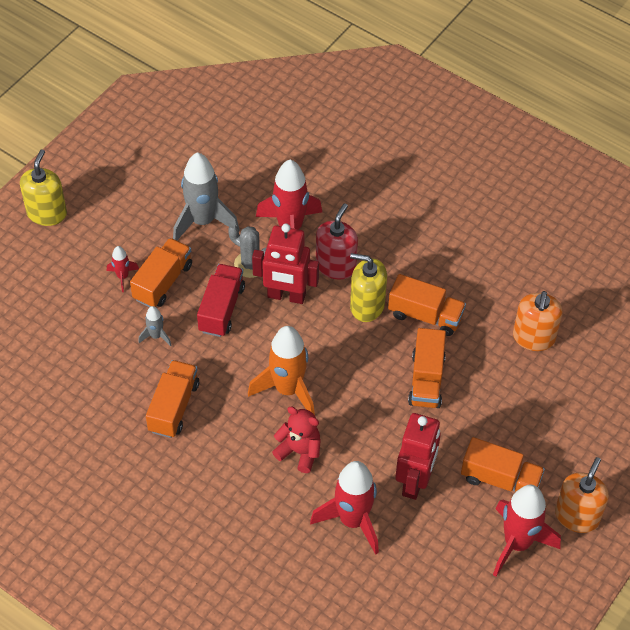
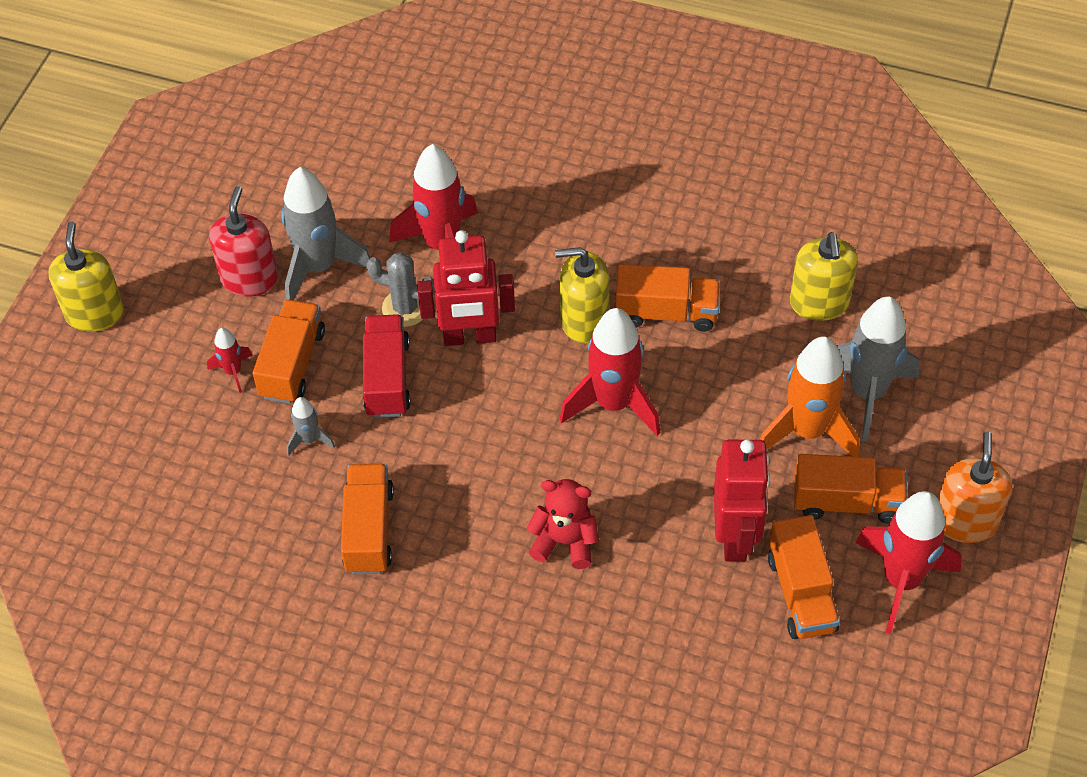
camera: 15 degrees left, 0 degrees up
(288, 389) = (518, 462): orange rocket -> orange rocket (807, 431)
(336, 266) = (522, 279): red soap dispenser -> red soap dispenser (249, 279)
(352, 520) = (671, 614): red rocket -> red rocket (613, 404)
(426, 380) = (699, 397): orange truck -> orange truck (801, 593)
(533, 337) = (819, 303): orange soap dispenser -> yellow soap dispenser
(543, 409) = (867, 393): none -> grey rocket

